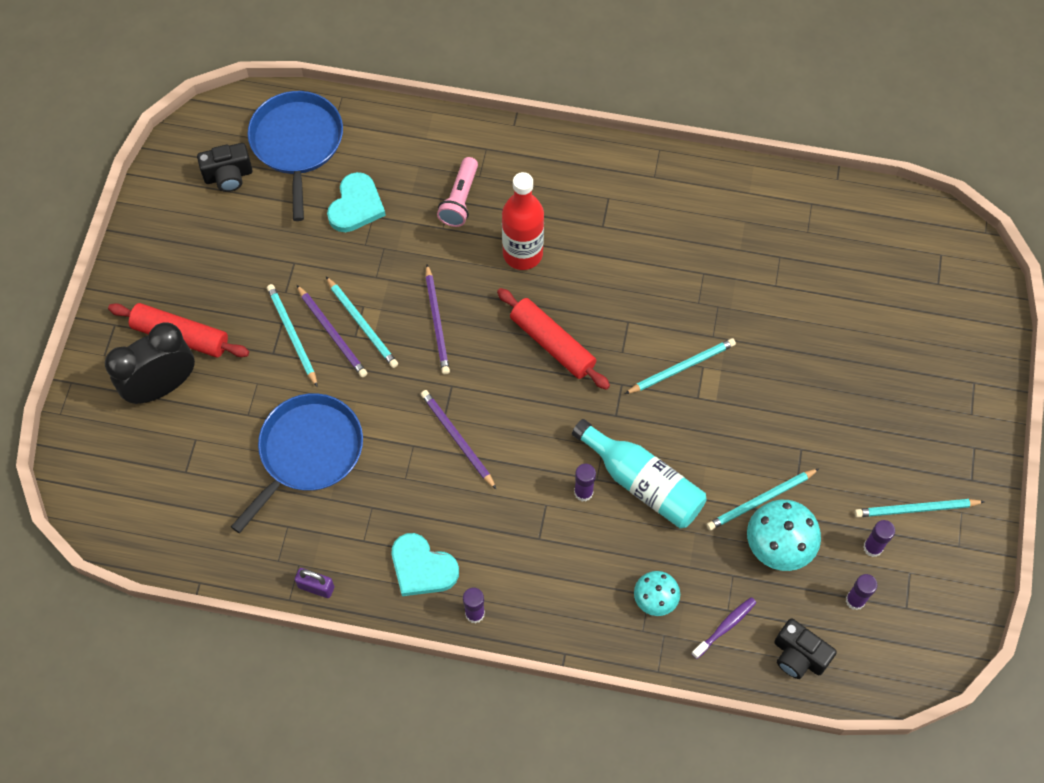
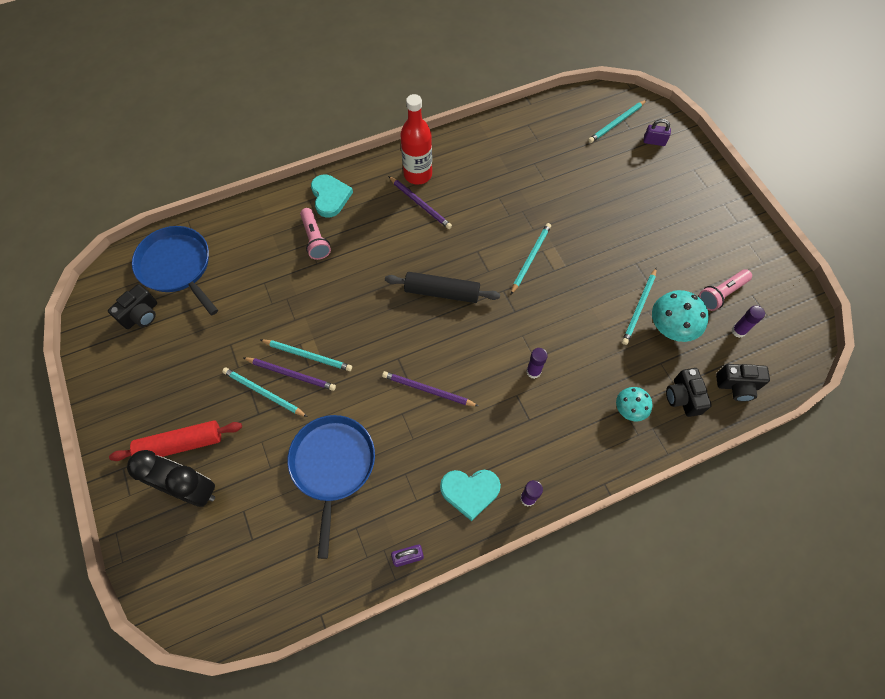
camera: 35 degrees left, 0 degrees up
(162, 386) = (191, 489): black clock -> black clock turned 90 degrees clockwise
(356, 206) = (247, 282): turquoise heart -> turquoise heart (330, 197)
(437, 322) = (357, 323): purple pencil -> purple pencil (420, 204)
(522, 254) = (381, 249): red bottle -> red bottle (418, 174)
(552, 344) = (442, 292): red rolling pin -> black rolling pin
(642, 483) = (564, 342): turquoise bottle -> none
(725, 627) = (683, 397): purple toothbrush -> black camera
(872, 547) = (721, 294): purple glue stick -> pink flashlight
(915, 509) = (724, 257): turquoise pencil -> turquoise pencil (616, 123)
(954, 318) = (654, 141): none -> purple padlock

